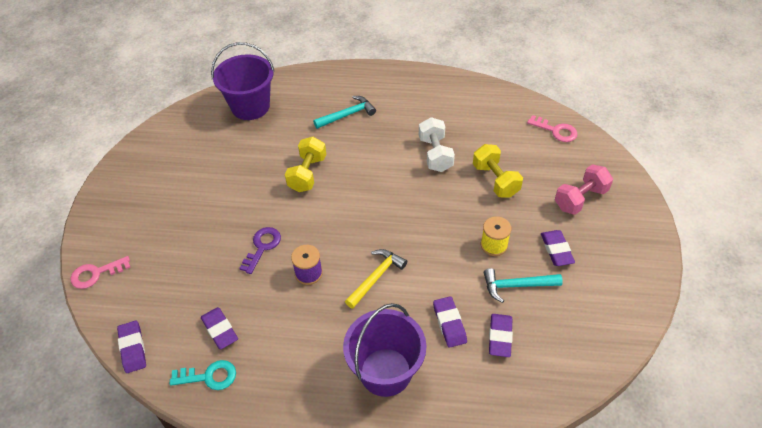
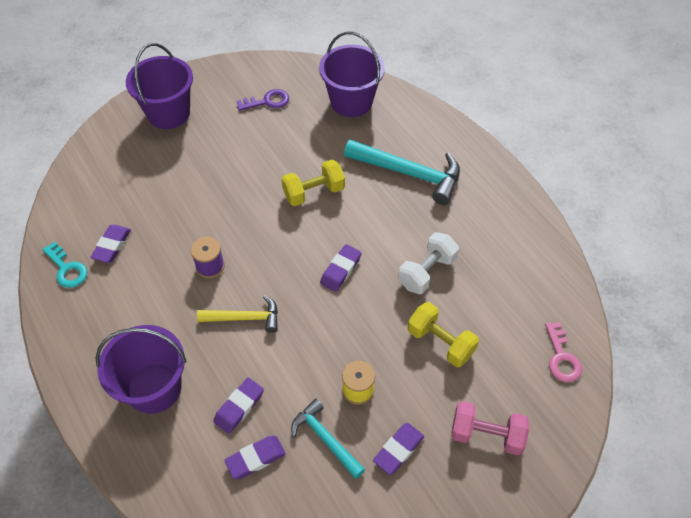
camera: 50 degrees right, 5 degrees up
(96, 274) = (105, 134): pink key -> none
(127, 218) = (168, 113): none -> purple bucket
(133, 348) = (58, 205): purple eraser -> purple eraser (341, 270)
(262, 247) = (211, 216): purple key -> purple key (267, 101)
(347, 115) = (409, 173): turquoise hammer -> turquoise hammer, size x1.67
(495, 180) = (440, 342): yellow dumbbell -> yellow dumbbell turned 75 degrees counterclockwise

